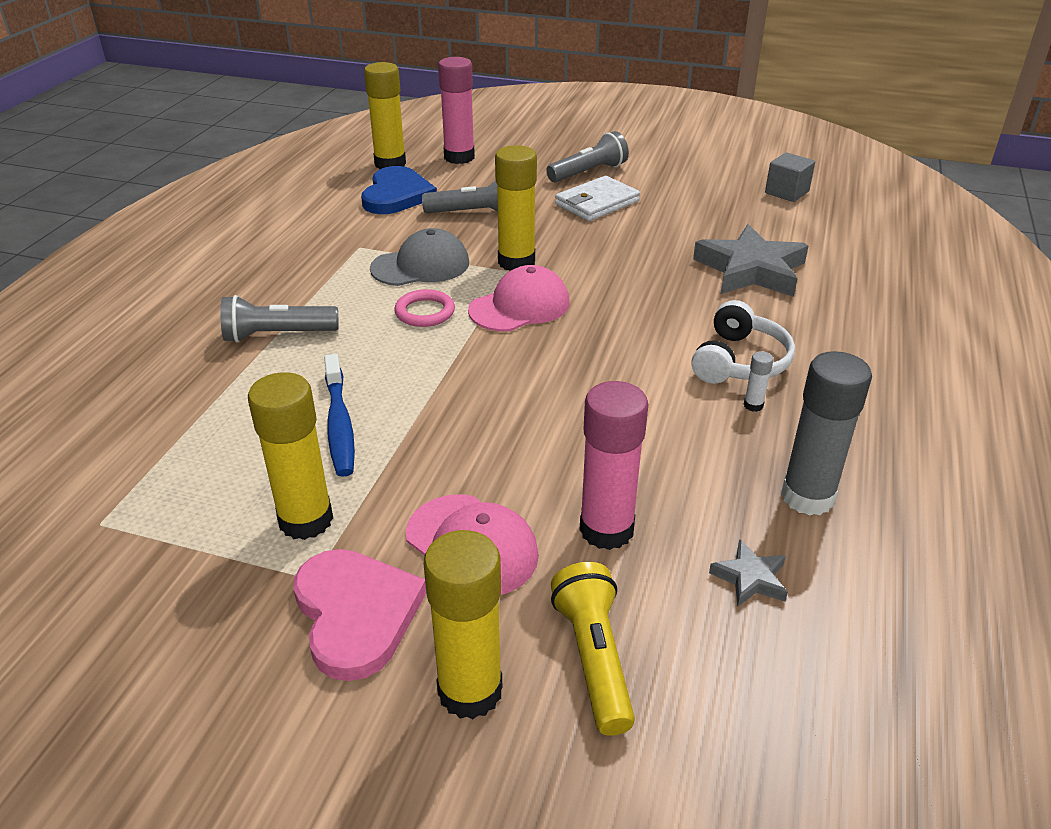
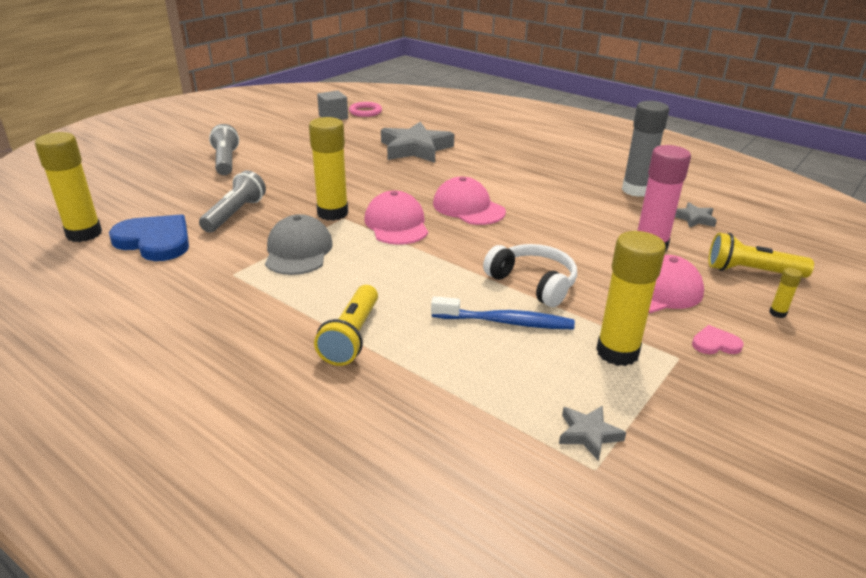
camera: 70 degrees left, 5 degrees down
(151, 513) = (588, 434): none -> grey star
(278, 335) = (351, 336): grey flashlight -> yellow flashlight
(356, 614) = (715, 343): pink heart -> pink heart, size x0.46
(425, 312) = (373, 261): pink ring -> pink ring (365, 112)
(459, 157) = (122, 201): pink glue stick -> none
(470, 691) = (777, 313): yellow glue stick -> yellow glue stick, size x0.42
(597, 203) = (277, 169): white wallet -> none
(604, 346) = (468, 207): none -> pink cap
(740, 361) = (510, 175): white headphones -> white headphones (533, 283)
(753, 405) = (554, 182): white glue stick -> none

